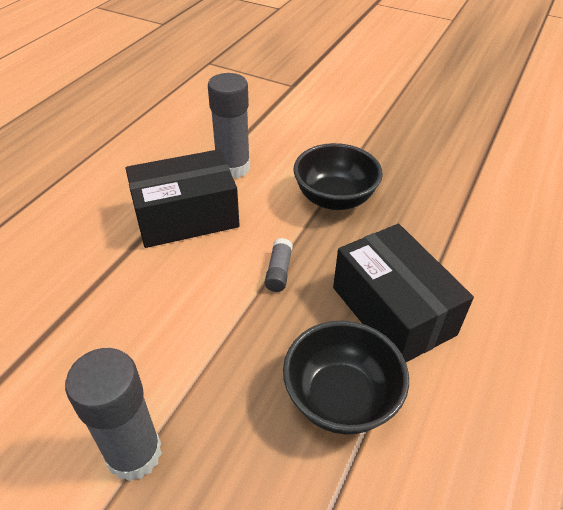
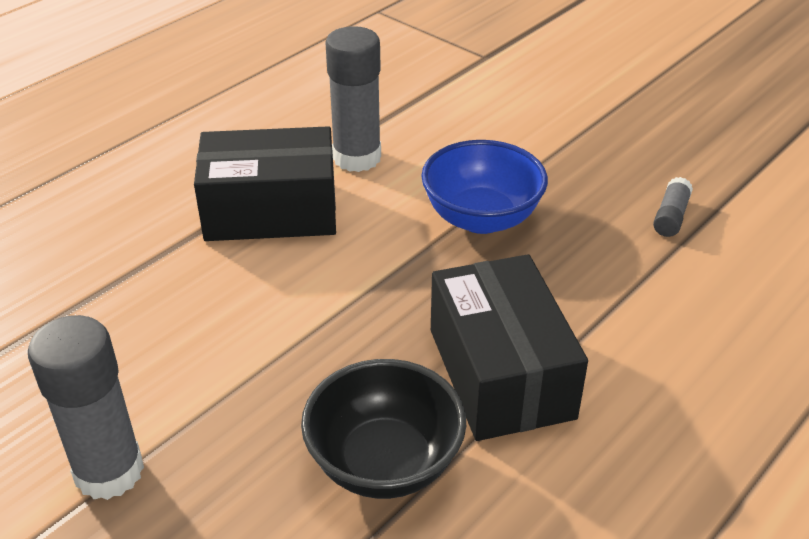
camera: 15 degrees right, 5 degrees down
(278, 271) = (366, 298): grey glue stick -> grey glue stick (671, 216)
(334, 198) = (481, 218): black bowl -> blue bowl

